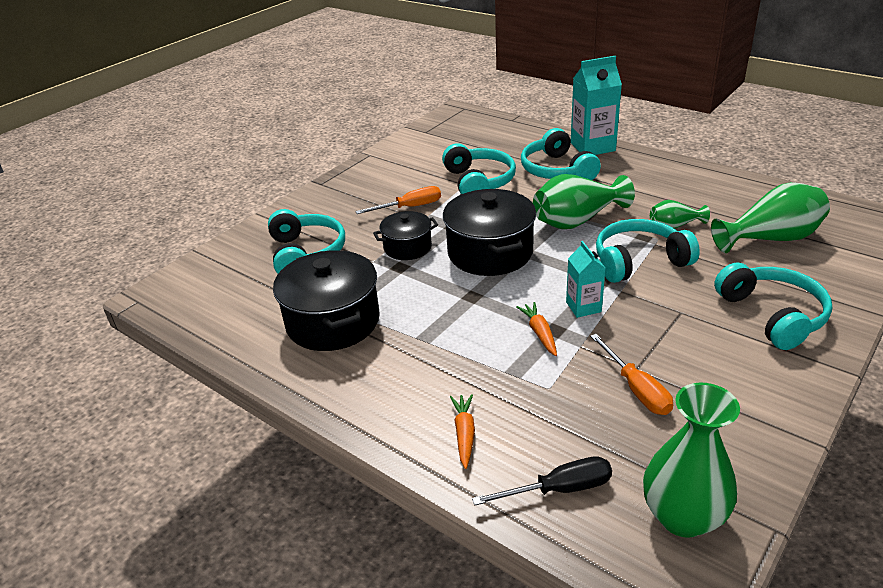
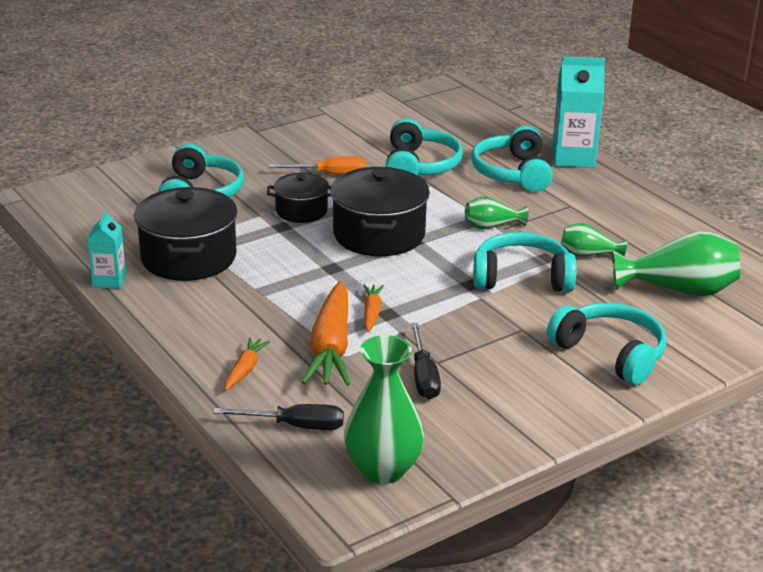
camera: 15 degrees right, 5 degrees down
(529, 382) = (331, 347): none -> orange carrot
(577, 220) = (491, 226): green vase -> green vase, size x0.54
(583, 307) = (431, 302): turquoise carton -> turquoise carton (109, 281)
(636, 389) = (423, 376): orange screwdriver -> black screwdriver
(772, 315) = (610, 353): turquoise headphones -> turquoise headphones turned 45 degrees counterclockwise

